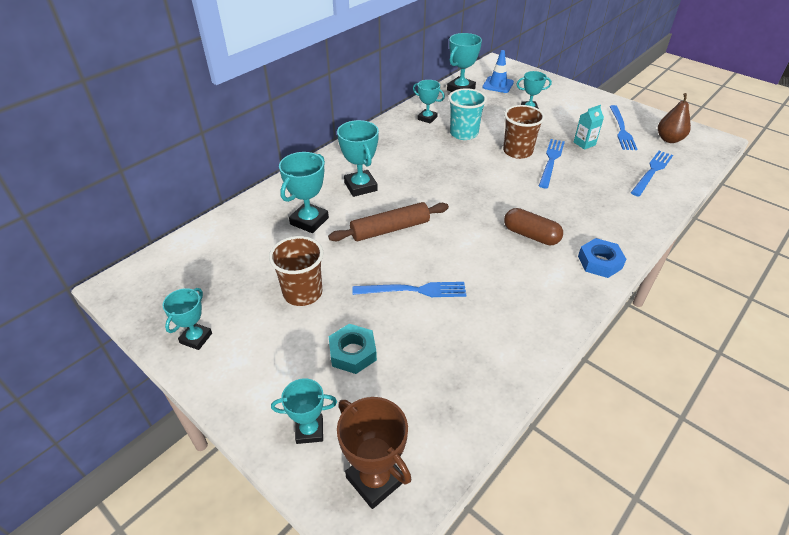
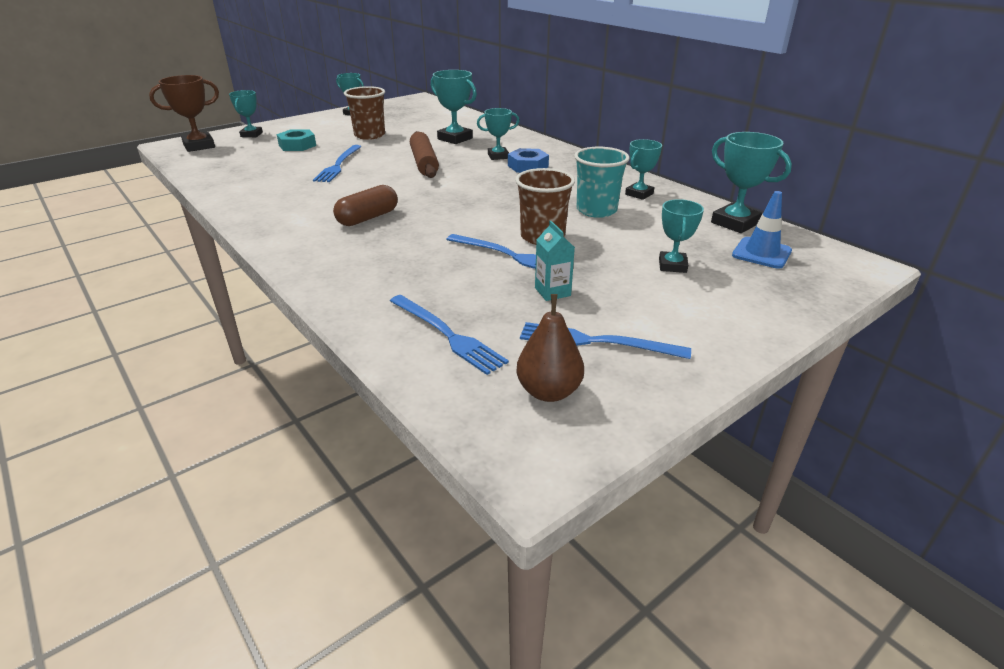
camera: 100 degrees right, 10 degrees down
(360, 186) = (498, 156): turquoise trophy -> turquoise trophy, size x0.66
(599, 262) = (295, 245): blue nut -> blue nut (528, 166)

